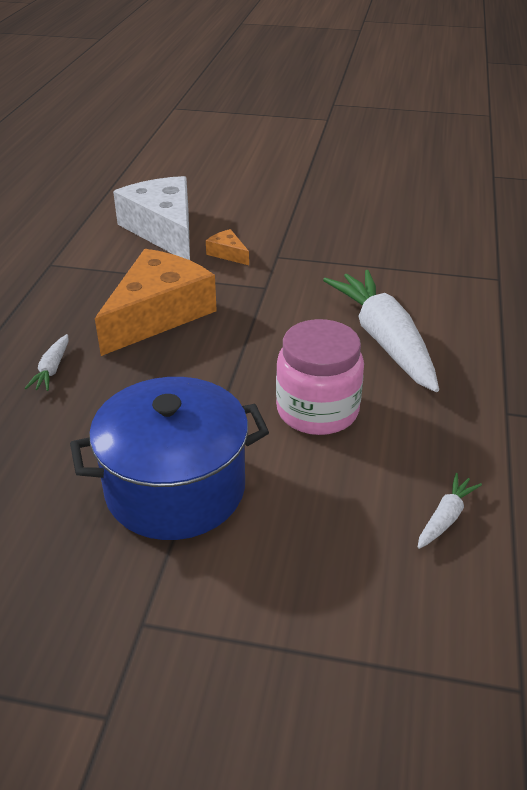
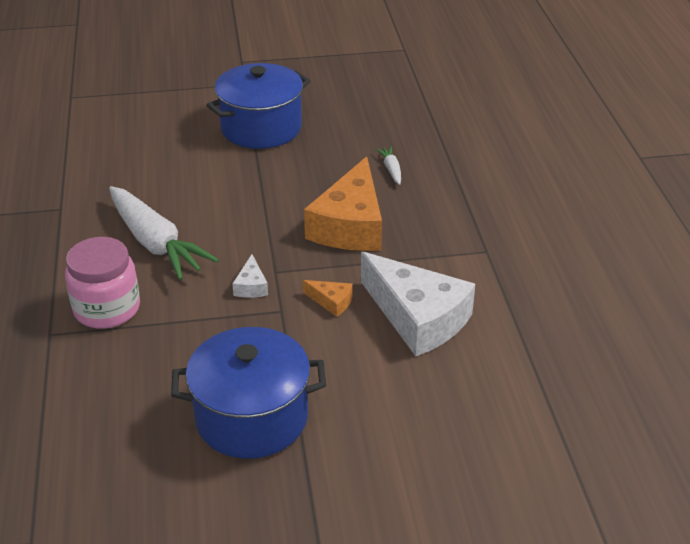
camera: 160 degrees right, 0 degrees up
(295, 279) = (251, 286): none -> white cheese
(317, 410) = (193, 182): pink jar -> pink jar (107, 309)
(333, 201) = (251, 417): none -> blue pot
(445, 517) = (104, 145): white carrot -> none

